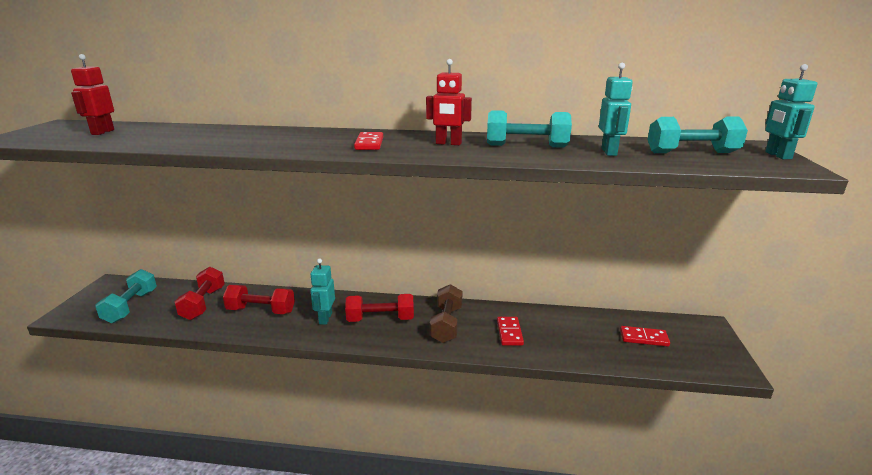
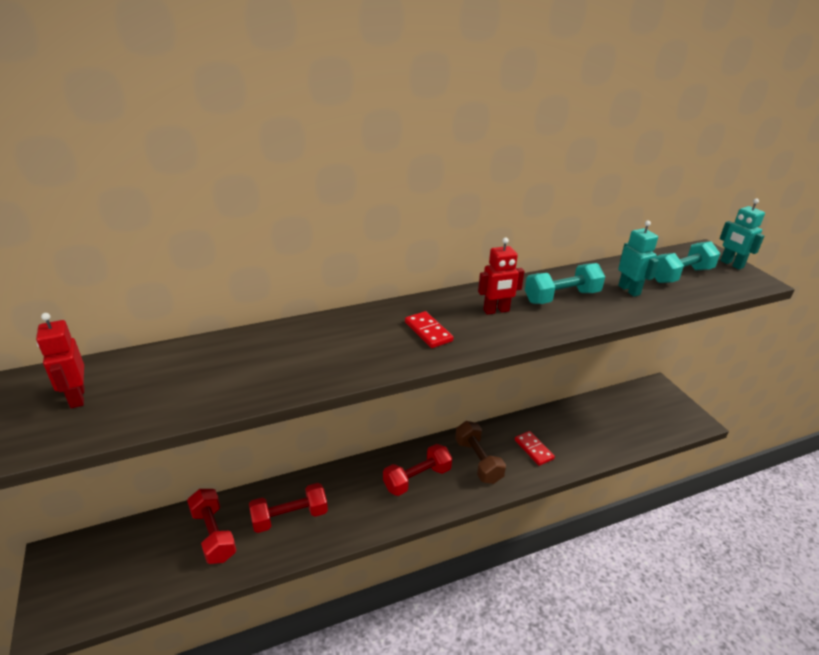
camera: 30 degrees left, 10 degrees up
(131, 306) = (125, 576): turquoise dumbbell -> none
(325, 318) = (365, 499): turquoise robot -> none
(644, 338) = (627, 415): red domino -> none

